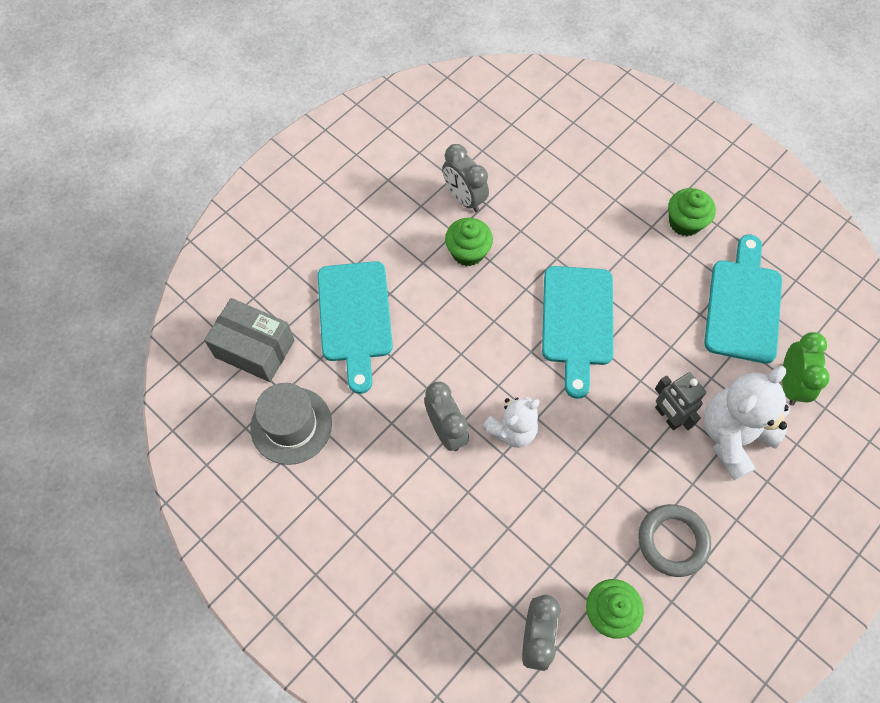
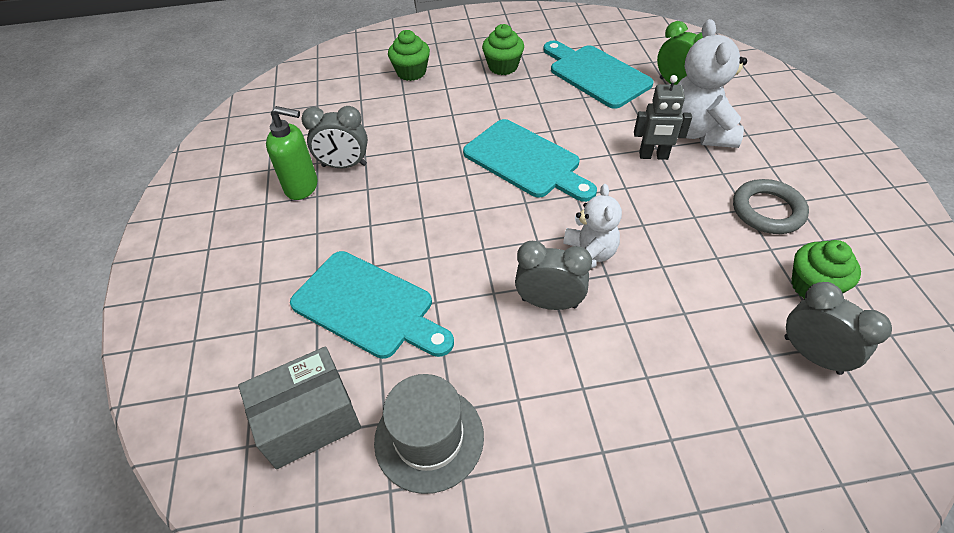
camera: 50 degrees left, 15 degrees down
(420, 189) = (302, 187): none -> green soap dispenser
(468, 252) = (394, 190): green cupcake -> green cupcake (411, 72)

